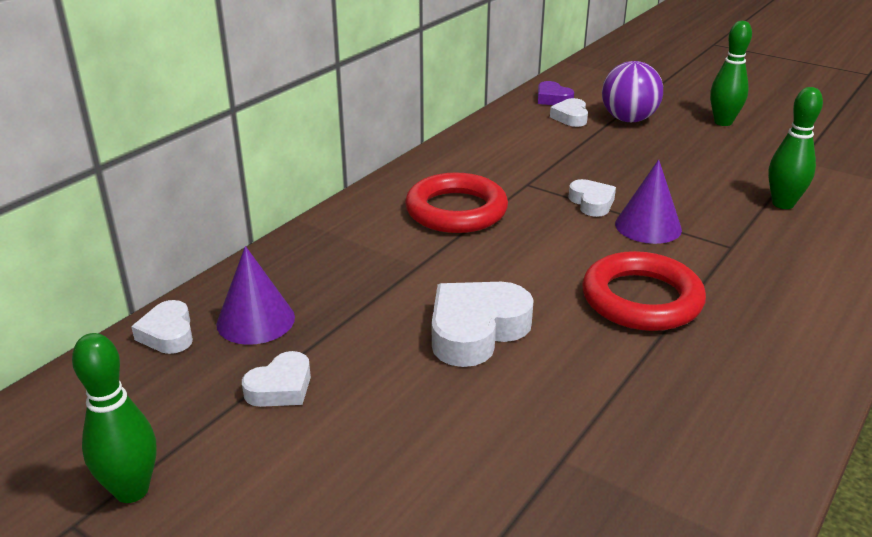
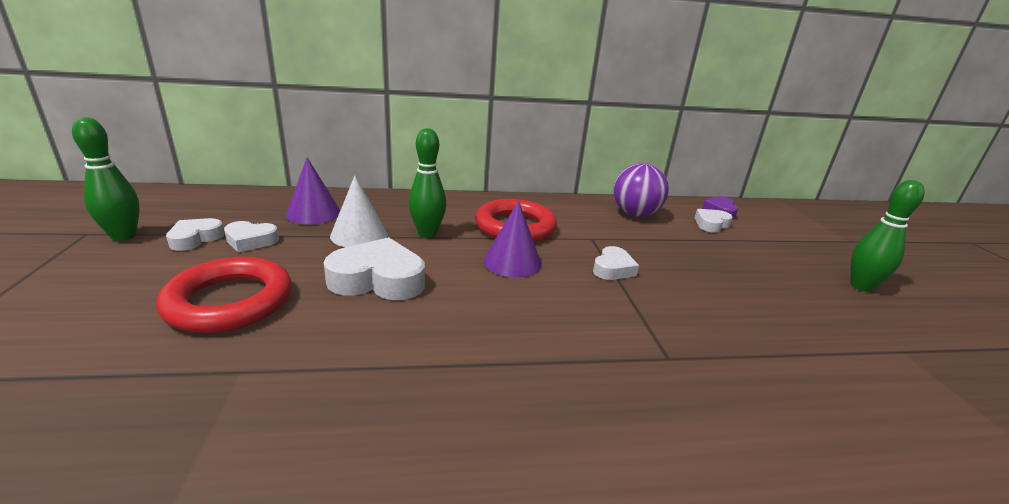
camera: 45 degrees right, 5 degrees down
(168, 334) = (278, 199): white heart -> white heart (195, 238)
(358, 308) = (359, 235): none -> white cone
(628, 120) = (760, 245): purple ball -> purple ball (635, 214)
(641, 299) = (510, 335): red ring -> red ring (230, 301)
(648, 226) = (624, 303): purple cone -> purple cone (512, 262)
(783, 204) = (800, 365): green bowling pin -> green bowling pin (427, 233)

